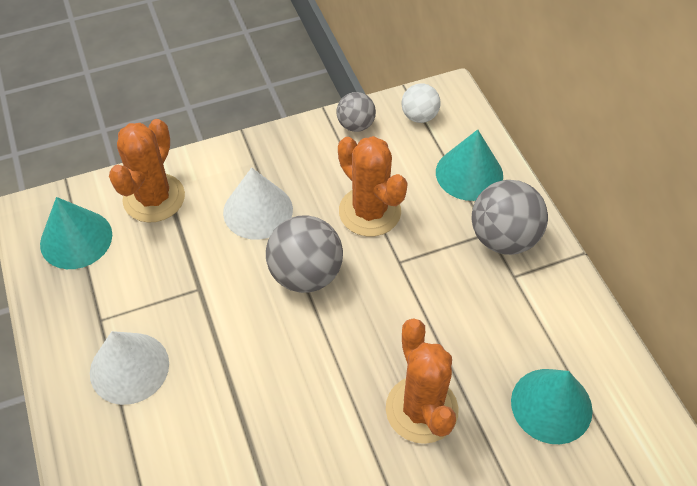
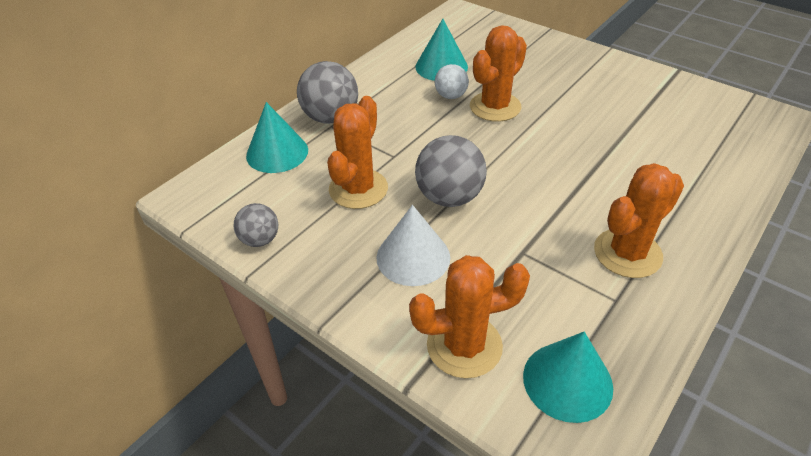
camera: 120 degrees left, 10 degrees down
(129, 368) = (627, 253): white cone -> orange cactus
(419, 116) = (224, 203): white ball -> white ball (451, 96)

